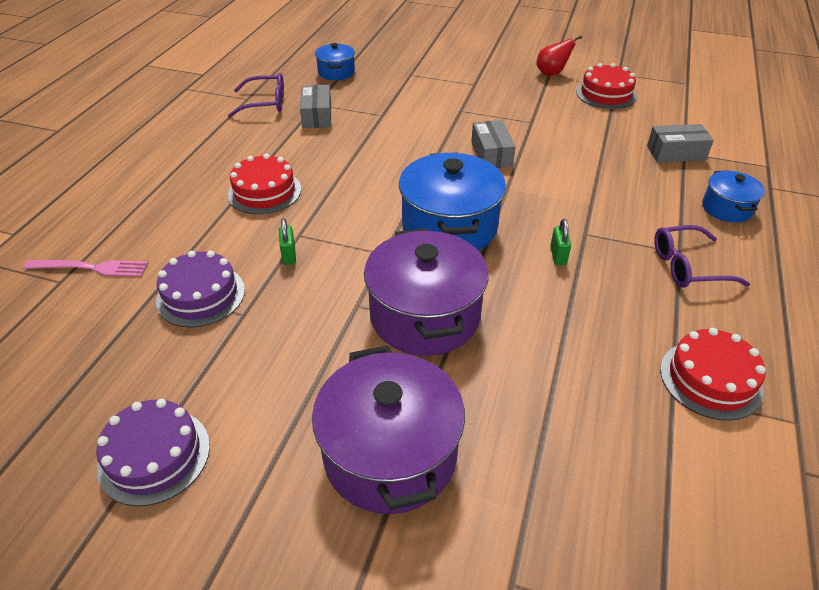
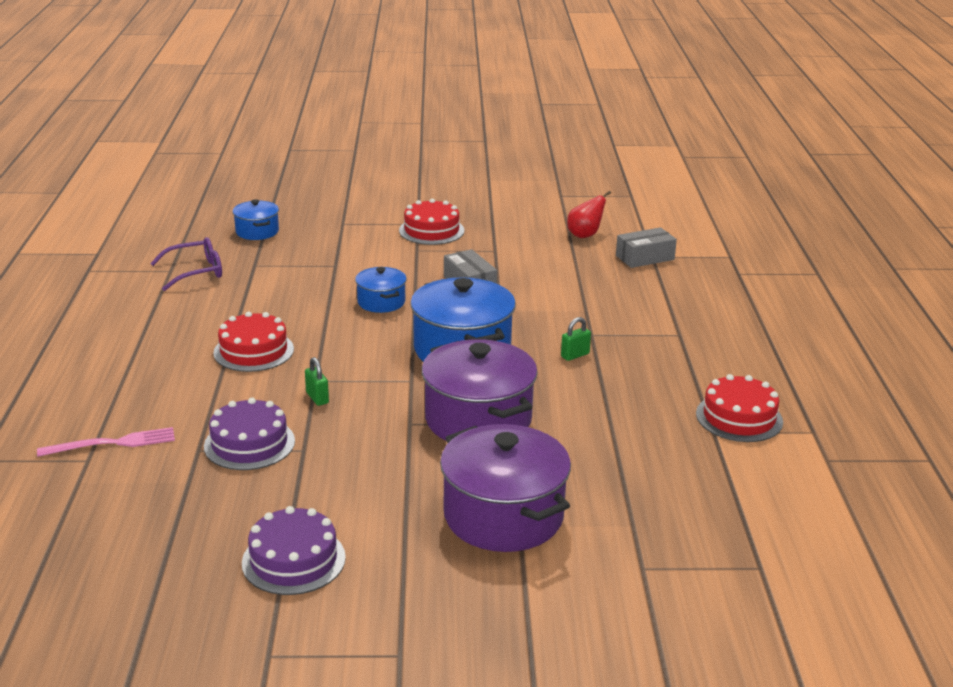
camera: 20 degrees left, 15 degrees down
(317, 115) = (263, 275): grey box -> none
(551, 73) = (493, 204): red pear -> red pear (585, 235)
(558, 256) = (575, 355): green padlock -> green padlock turned 75 degrees clockwise
(606, 94) = (556, 215): red cake -> red cake (431, 230)
(687, 266) = (690, 344): purple glasses -> none
(726, 208) = (707, 295): blue pot -> blue pot (381, 302)

